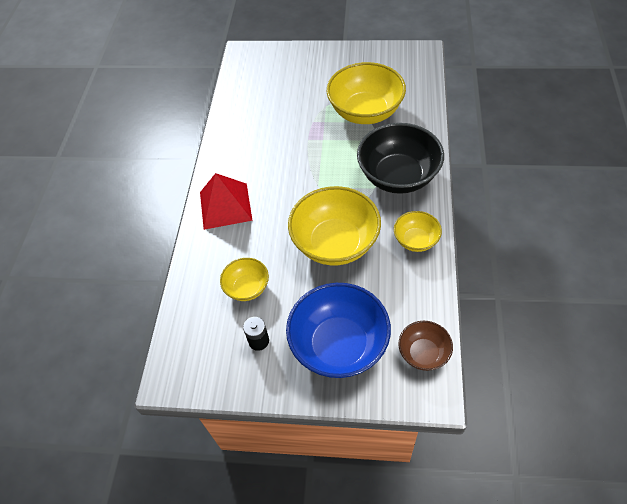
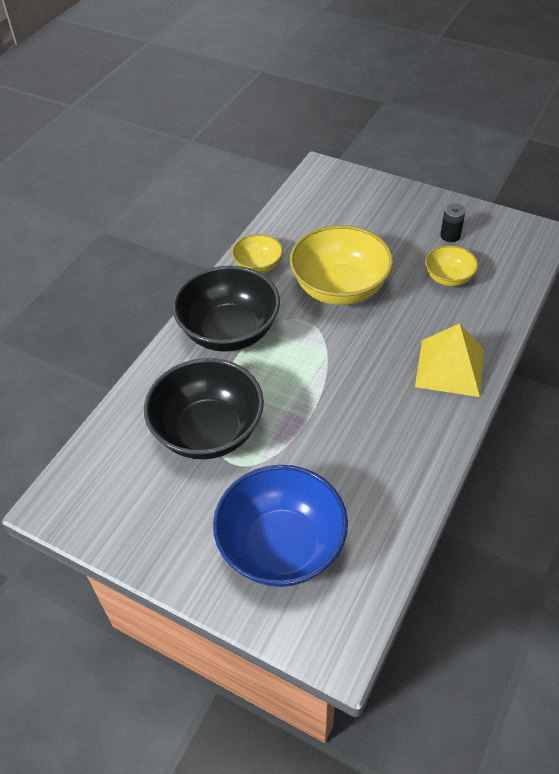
camera: 160 degrees left, 5 degrees down
(225, 206) = (449, 367): red pyramid -> yellow pyramid
(339, 345) = (379, 214): blue bowl -> blue bowl (281, 546)
(365, 112) = (208, 431): yellow bowl -> black bowl
(423, 353) = (312, 191): brown bowl -> none

